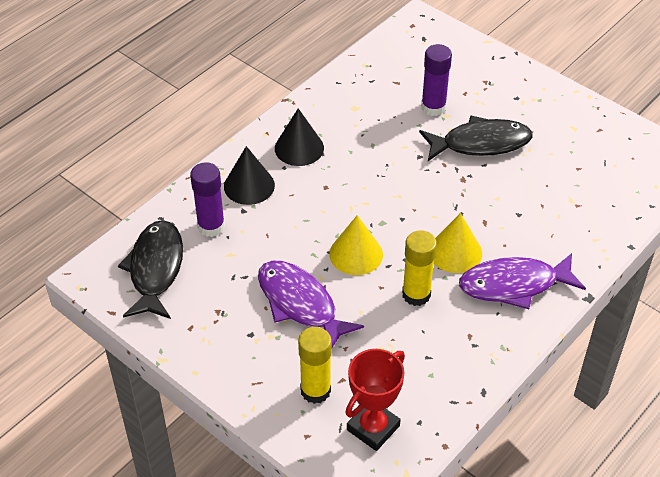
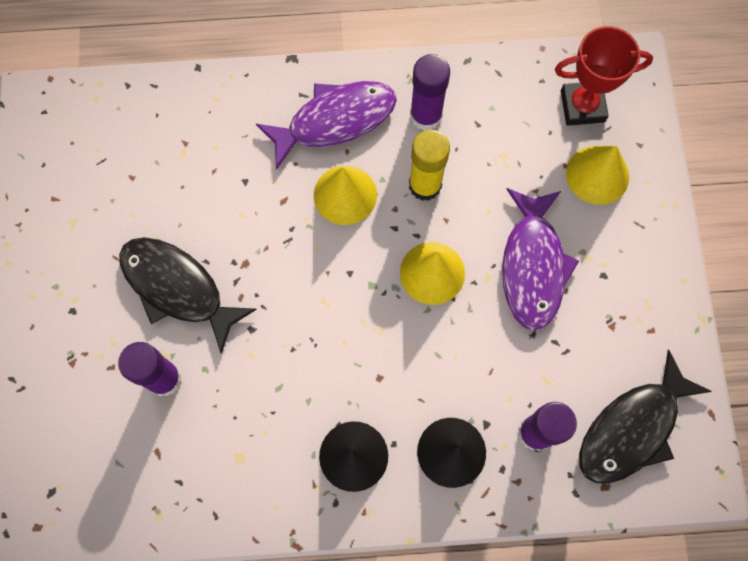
camera: 135 degrees left, 25 degrees up
(315, 390) = (597, 175): yellow glue stick -> yellow cone
(465, 333) = (425, 116): none -> purple glue stick
(514, 285) = (335, 121): purple fish -> purple fish turned 60 degrees counterclockwise

